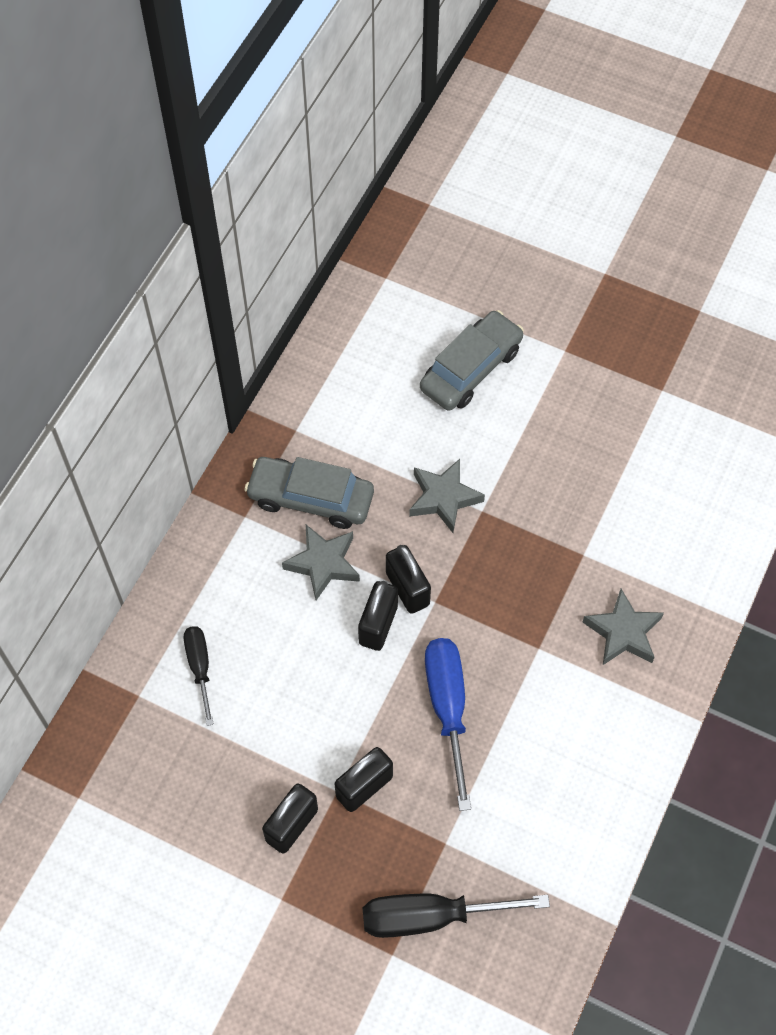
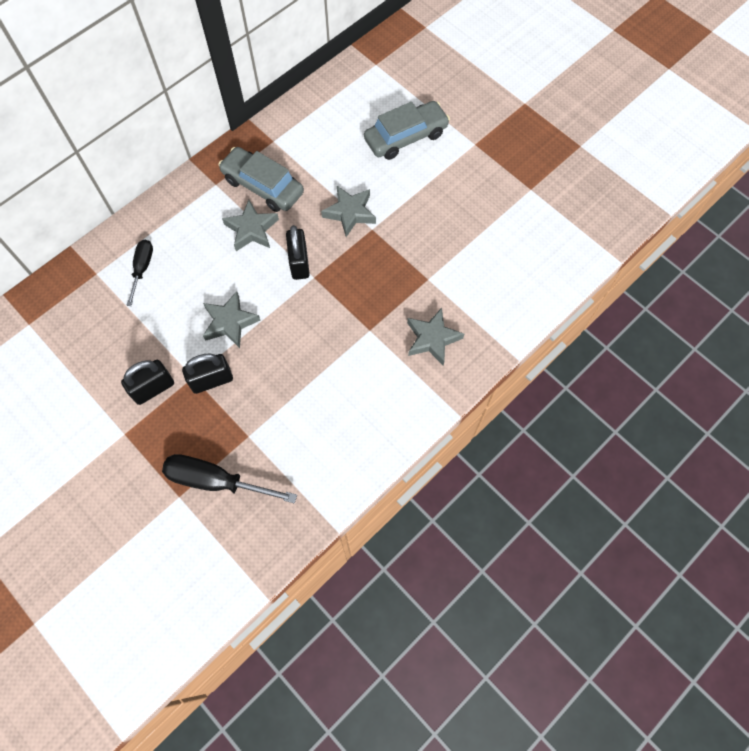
camera: 20 degrees right, 5 degrees up
(352, 701) = (230, 322): none -> grey star
(378, 625) = (269, 280): black padlock -> none
(448, 708) = (290, 348): blue screwdriver -> none

